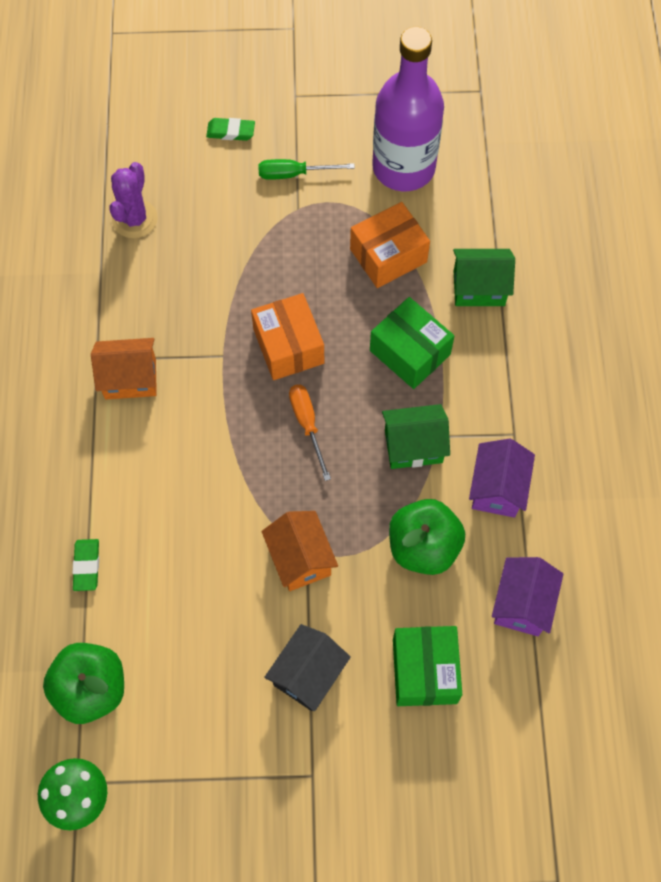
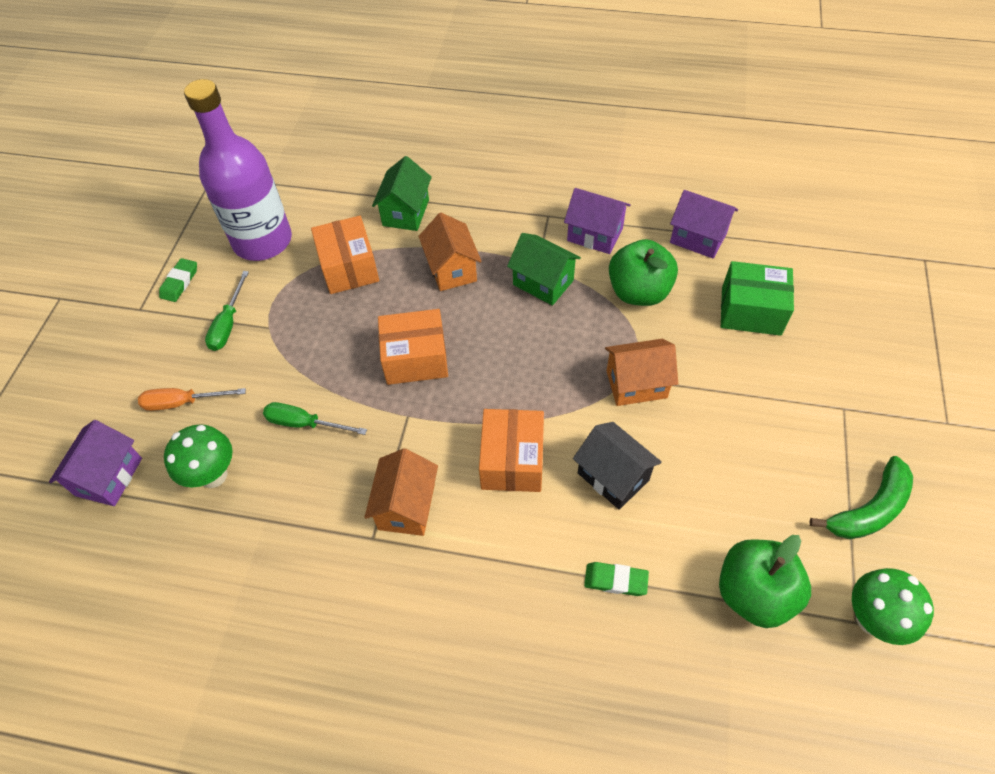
camera: 75 degrees left, 10 degrees down
(120, 143) = (109, 477): none -> purple house
(135, 219) = (213, 475): purple cactus -> green mushroom
(191, 457) = (512, 461): none -> orange box
(195, 799) = (869, 509): none -> green banana
(198, 273) = (304, 423): none -> green screwdriver
(231, 131) = (151, 369): green eraser -> green eraser (179, 282)
(307, 424) = (502, 357): orange screwdriver -> orange screwdriver (183, 402)
(308, 674) = (749, 396): black house -> black house (613, 476)
(410, 352) = (452, 269): green box -> orange house
(413, 446) = (543, 282): green house -> green house turned 60 degrees counterclockwise

